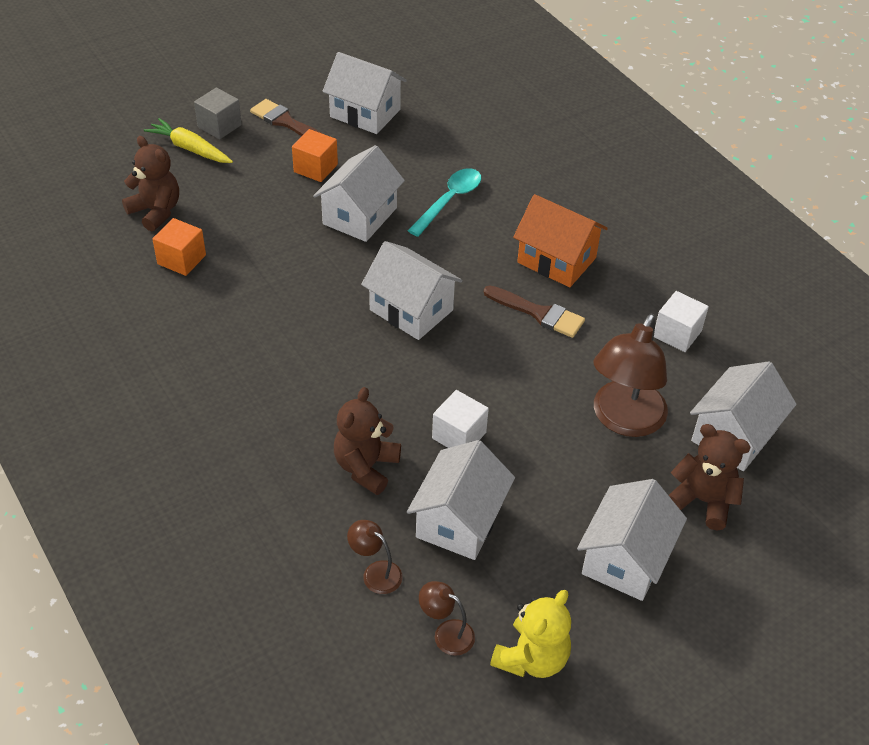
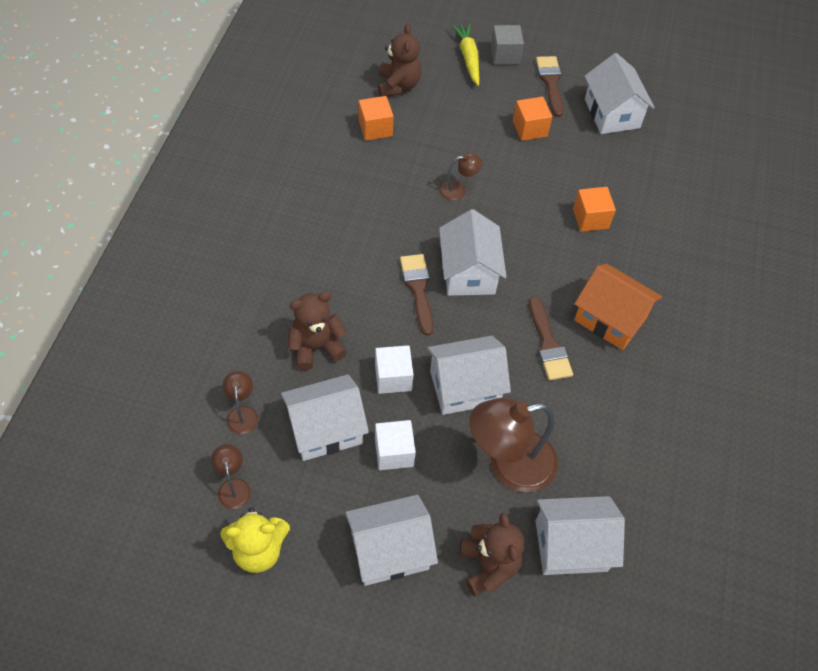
camera: 45 degrees right, 10 degrees up
(319, 256) = (458, 190): none -> brown lamp
(360, 216) = (517, 183): white house -> white house (464, 387)
(388, 354) = (418, 289): none -> brown brush
(450, 200) = (590, 218): turquoise spoon -> orange cube
(556, 260) = (610, 319): orange house -> orange house turned 45 degrees counterclockwise
(677, 334) = (627, 442): white cube -> white cube (394, 452)

